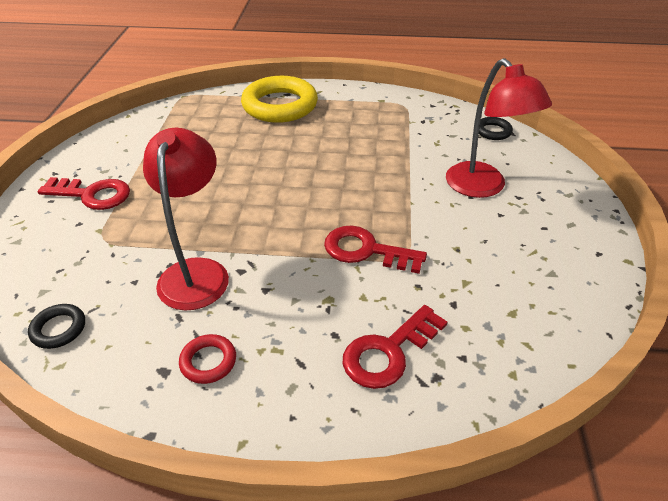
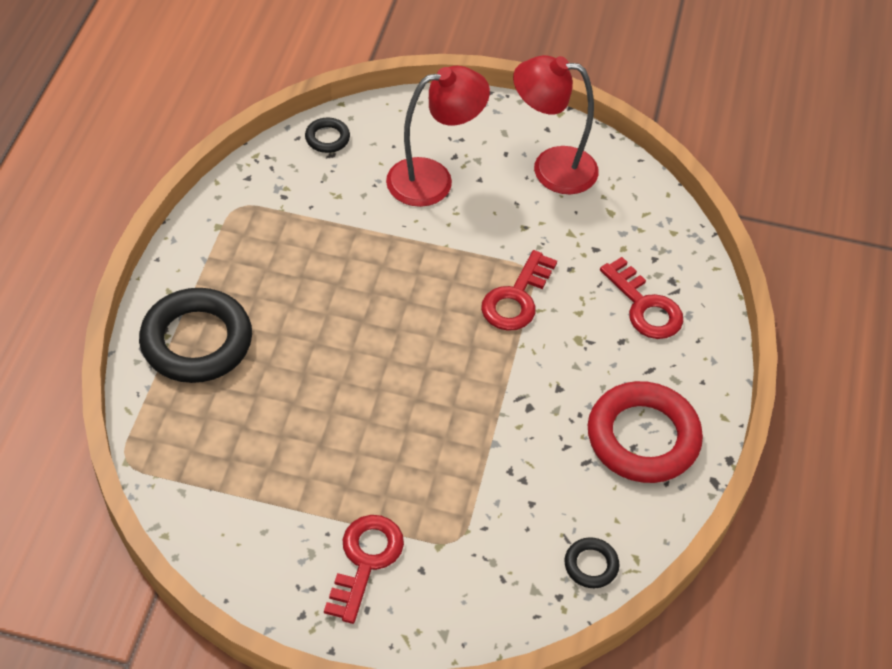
camera: 85 degrees left, 10 degrees up
(196, 272) = (526, 446): red lamp -> red lamp (551, 168)
(208, 361) = (643, 437): red ring -> red ring, size x2.22
(280, 105) = (196, 341): yellow ring -> black ring

